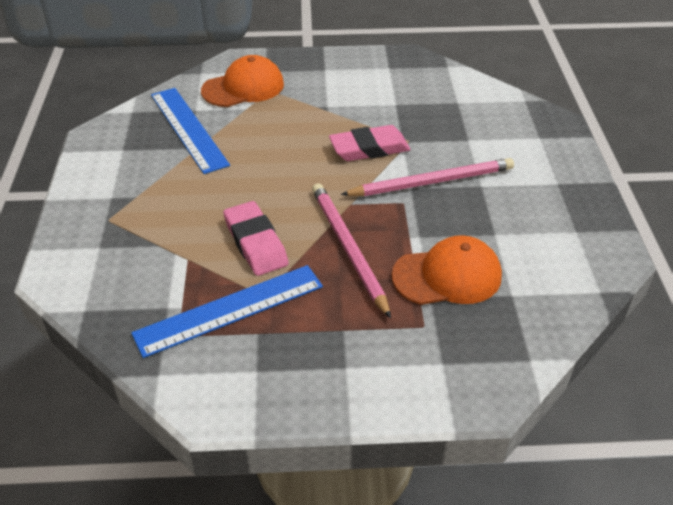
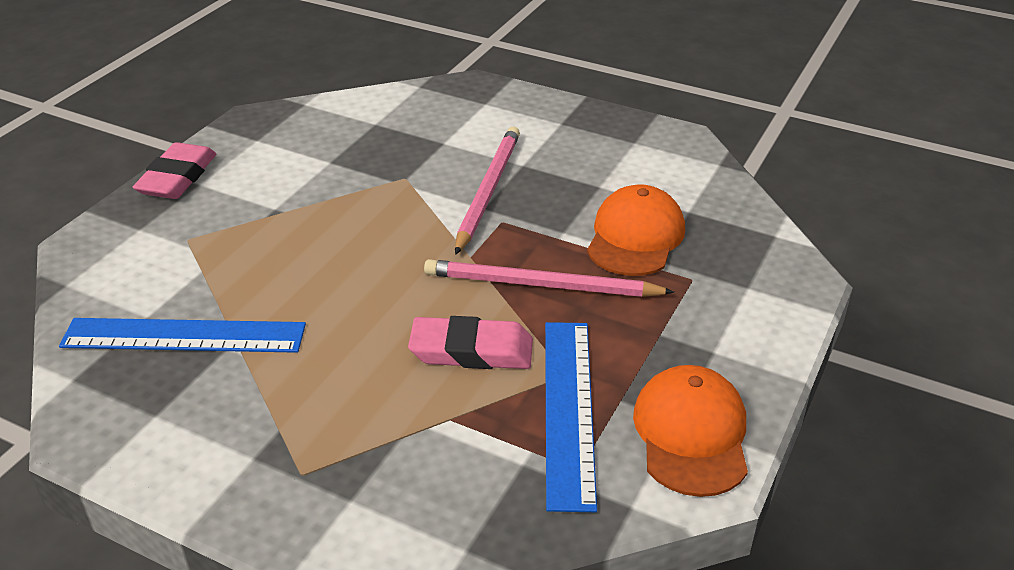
camera: 60 degrees left, 5 degrees down
(243, 87) = (152, 258): orange cap -> orange cap (691, 434)
(369, 148) = (389, 208): pink eraser -> pink eraser (177, 177)

